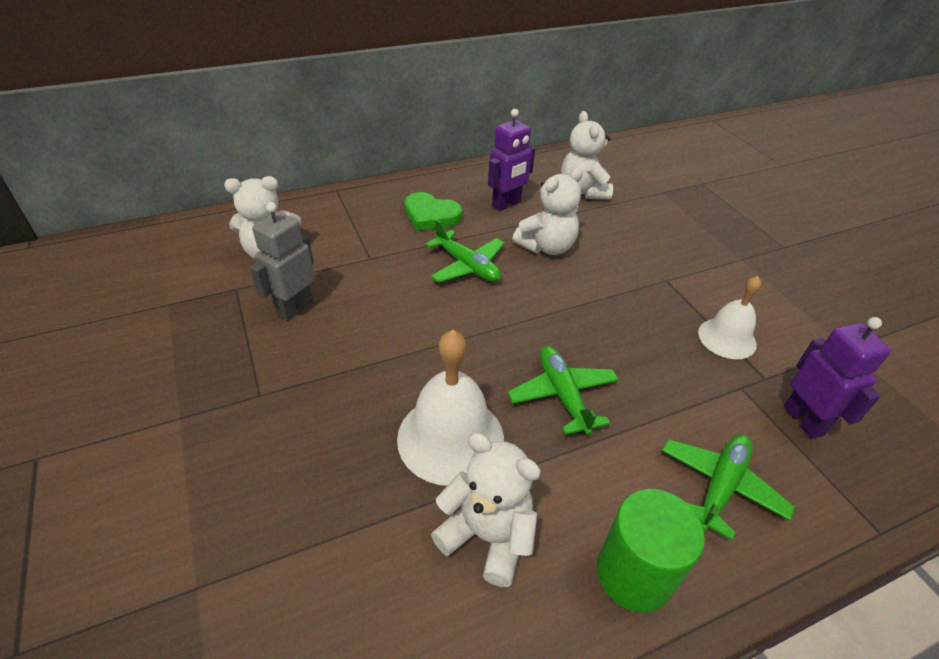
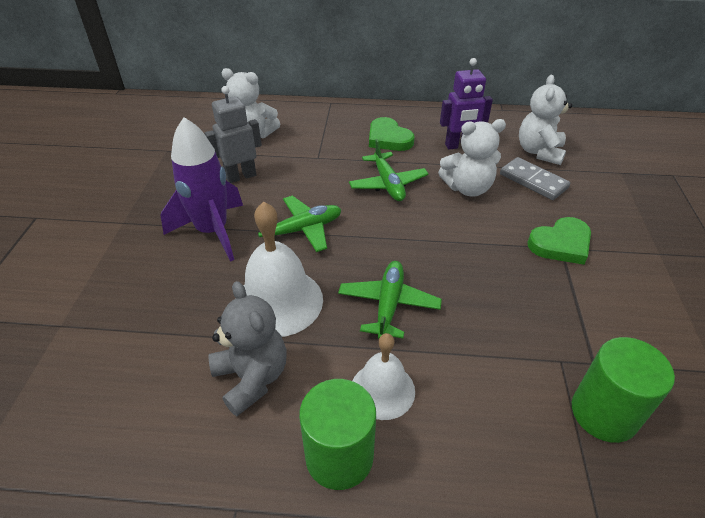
camera: 30 degrees right, 0 degrees up
(311, 386) = (213, 231): none -> purple rocket
(487, 536) = (252, 378): white teddy bear -> grey teddy bear
(598, 222) = (533, 181): none -> grey domino
(664, 277) = (561, 244): none -> green heart
(720, 487) = (469, 429): green plane -> green plane (302, 230)
(727, 338) = (582, 315): white bell -> white bell (382, 390)
(803, 420) = (603, 413): purple robot -> green cylinder

